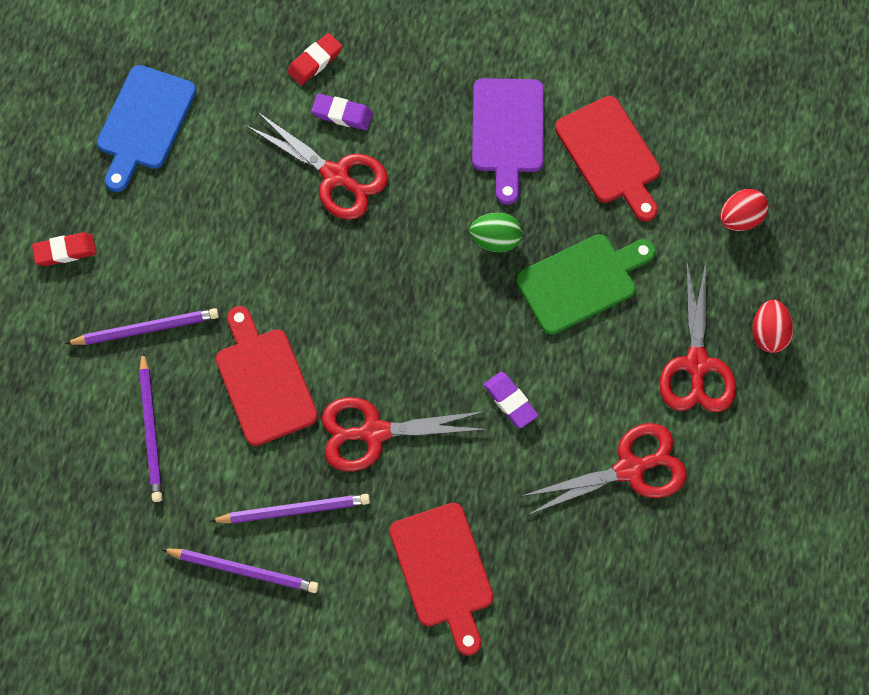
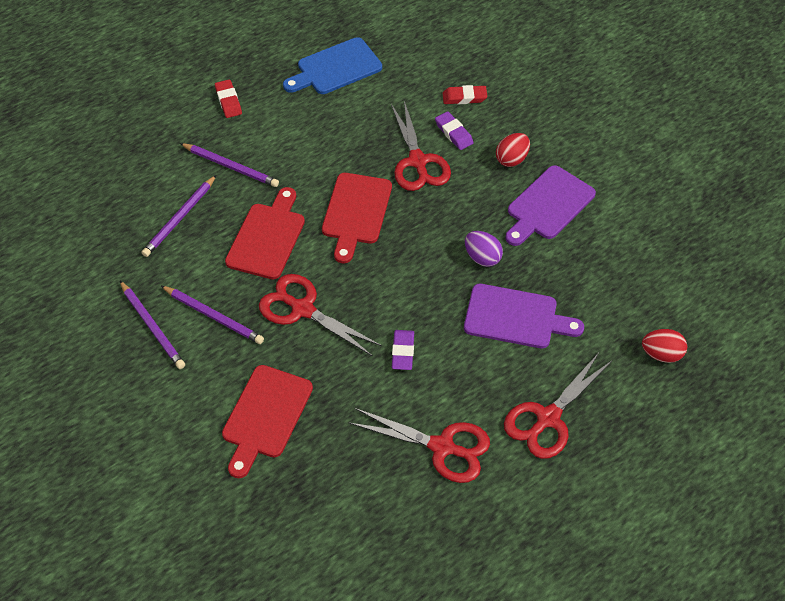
camera: 40 degrees right, 15 degrees down
(65, 251) = (228, 101): red eraser -> red eraser turned 45 degrees clockwise
(495, 240) = (482, 257): green egg -> purple egg
(581, 281) = (516, 317): green cutting board -> purple cutting board
(610, 155) = (604, 260): red cutting board -> red cutting board (356, 212)
(768, 333) = (617, 435): red egg -> red egg (511, 159)

